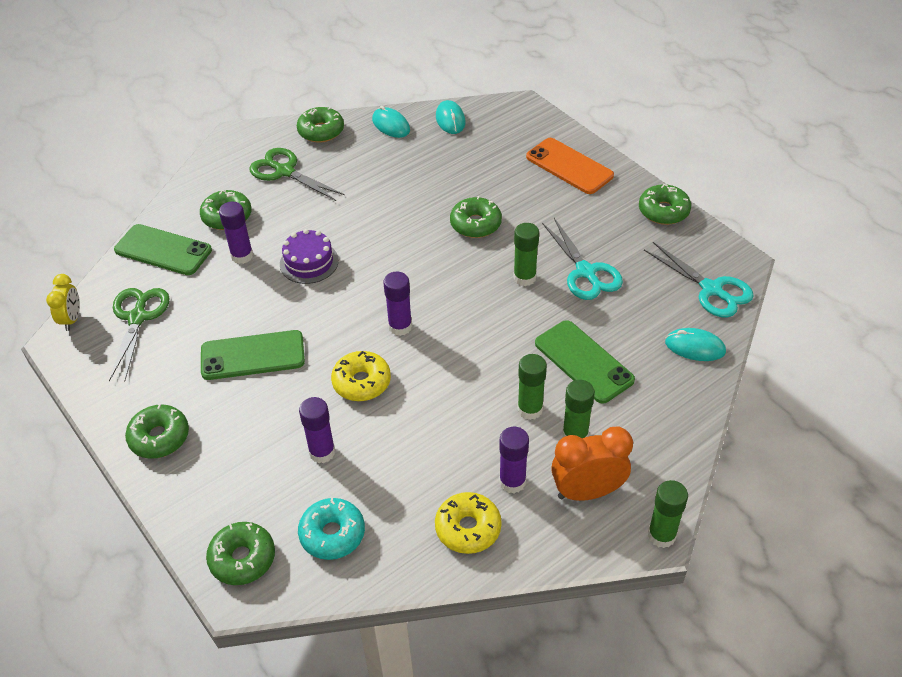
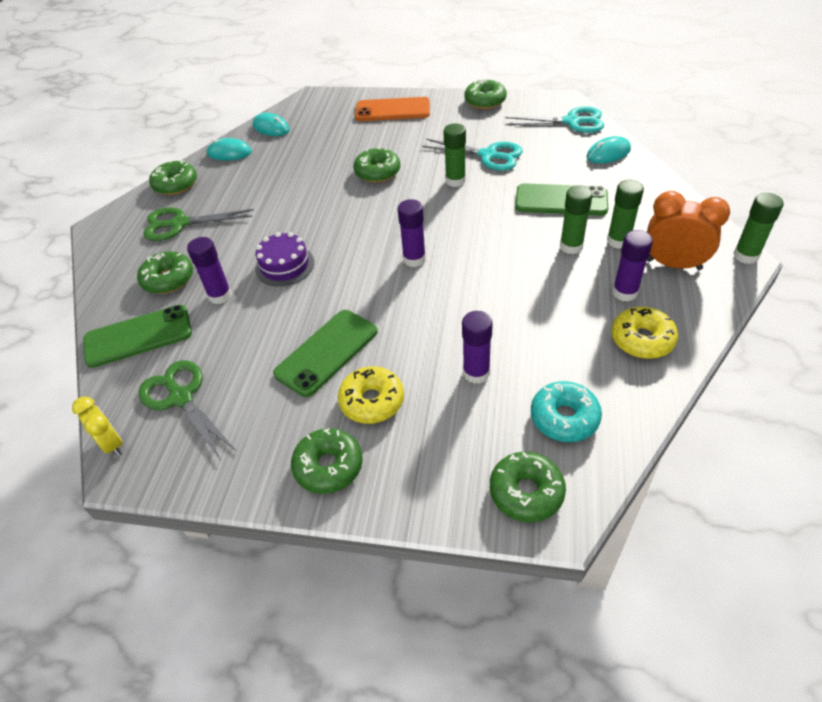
camera: 40 degrees left, 0 degrees up
(361, 382) = (438, 310): yellow donut -> yellow donut (372, 401)
(587, 492) = (673, 264): orange clock -> orange clock turned 75 degrees clockwise

